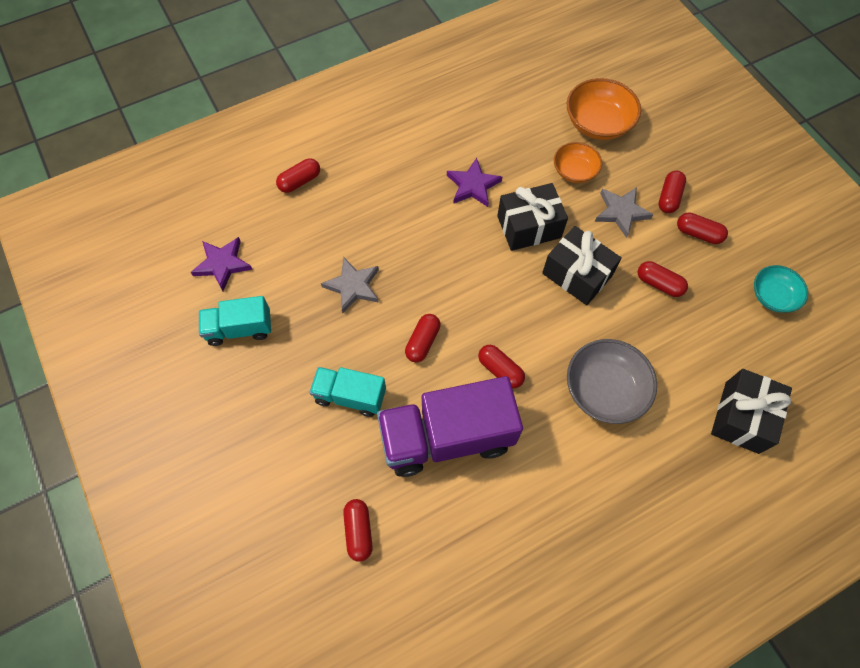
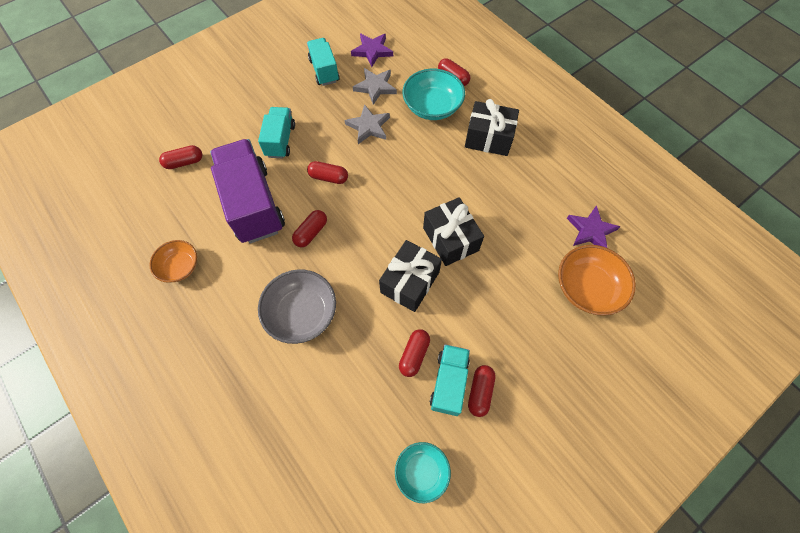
camera: 80 degrees right, 0 degrees up
(339, 211) = (432, 107): none -> turquoise bowl
(473, 185) = (482, 191): purple star -> purple star (591, 231)
(574, 171) = (522, 271): orange bowl -> orange bowl (180, 267)
(621, 212) = (486, 316): grey star -> grey star (375, 87)
(669, 197) = (516, 361): red capsule -> none
(688, 258) = (449, 382): none -> turquoise truck
(741, 417) = (286, 436): black gift -> black gift (488, 138)

